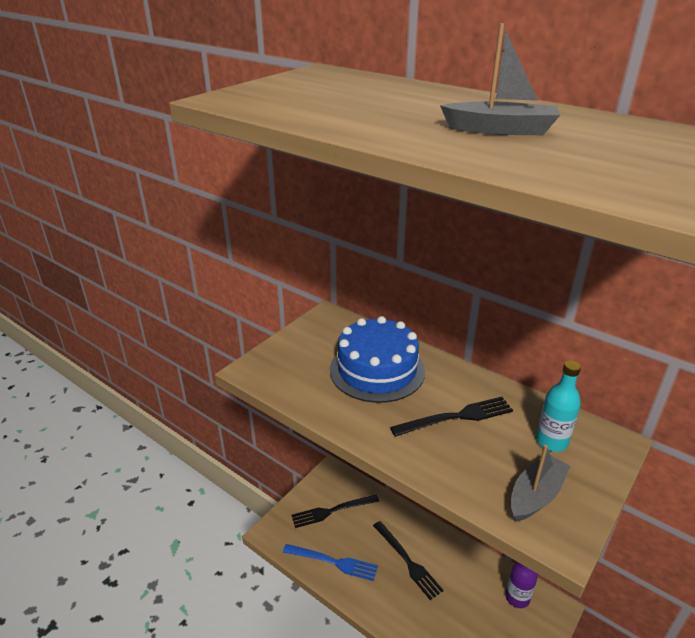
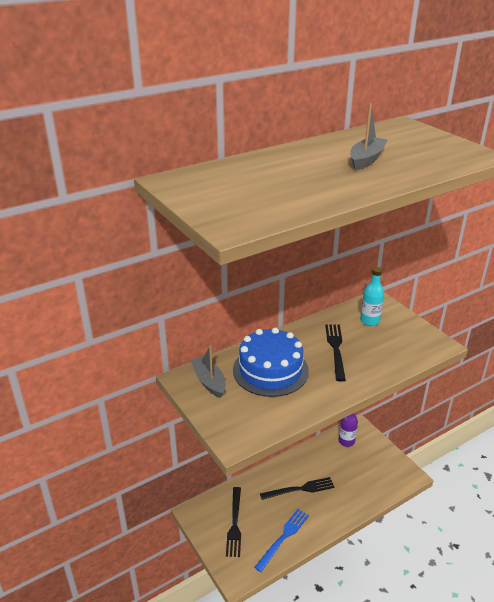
camera: 70 degrees left, 0 degrees up
(535, 495) = (408, 341): grey boat -> grey boat (209, 381)

